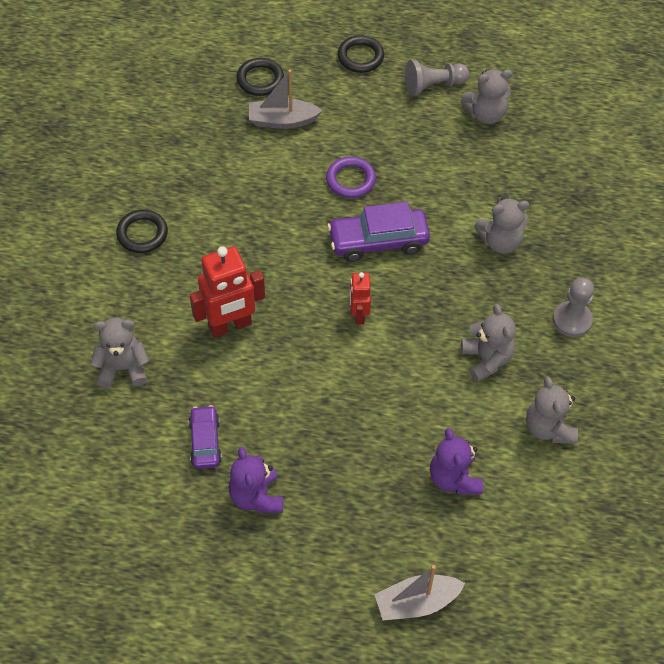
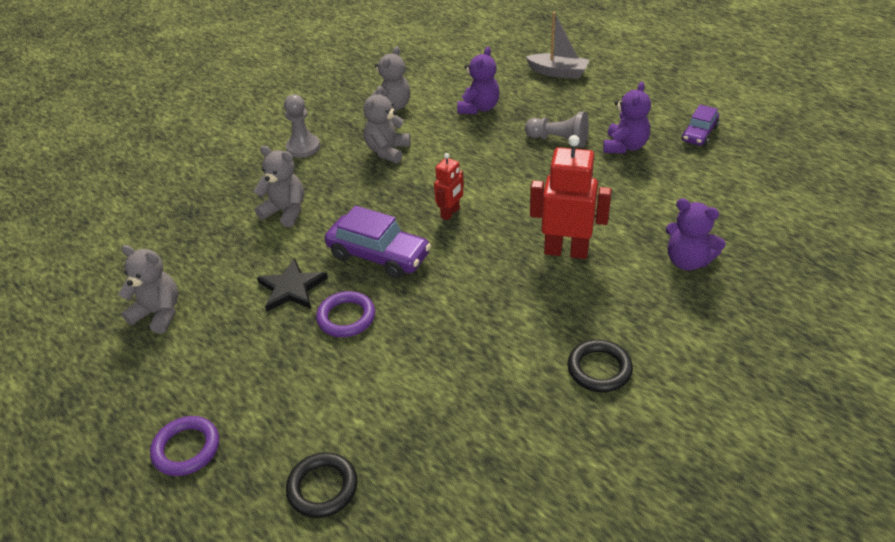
camera: 140 degrees left, 15 degrees down
(123, 368) = (688, 261): grey teddy bear -> purple teddy bear
(205, 442) = (643, 188): purple car -> purple car (699, 134)
(282, 120) = (349, 417): grey boat -> none
(360, 57) = (186, 449): black ring -> purple ring
(414, 180) = (291, 288): none -> black star
(433, 85) = (162, 369): grey pawn -> grey pawn (559, 140)

